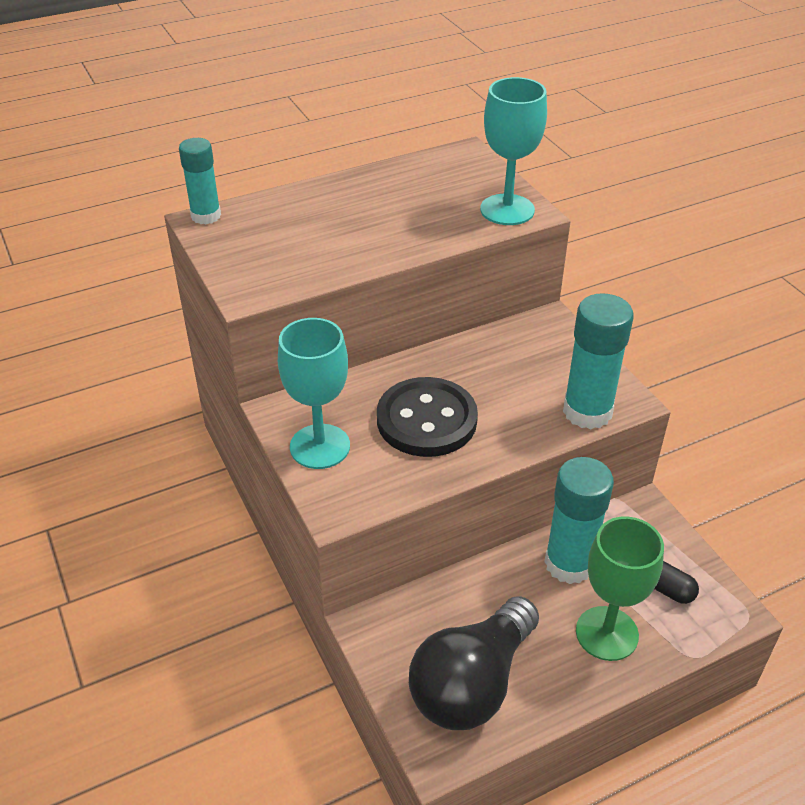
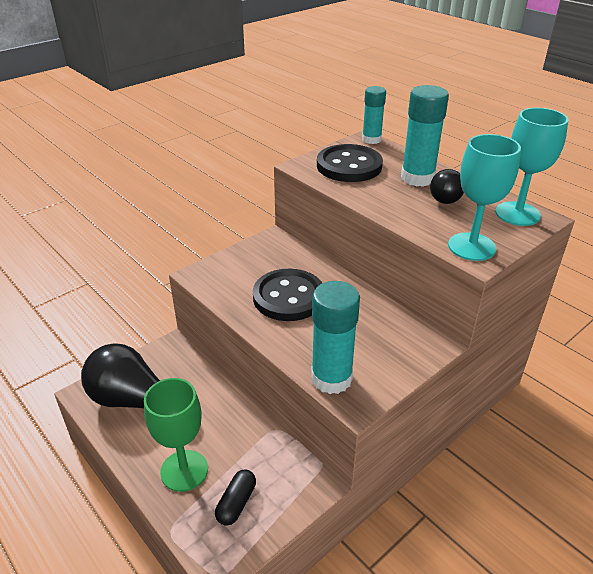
camera: 75 degrees right, 5 degrees down
(273, 252) = (349, 166): none -> black button
(320, 446) = (248, 259): turquoise goblet -> turquoise goblet (517, 214)
(395, 197) = (446, 196): none -> black light bulb
(569, 563) = (244, 440): turquoise glue stick -> turquoise glue stick (417, 178)

